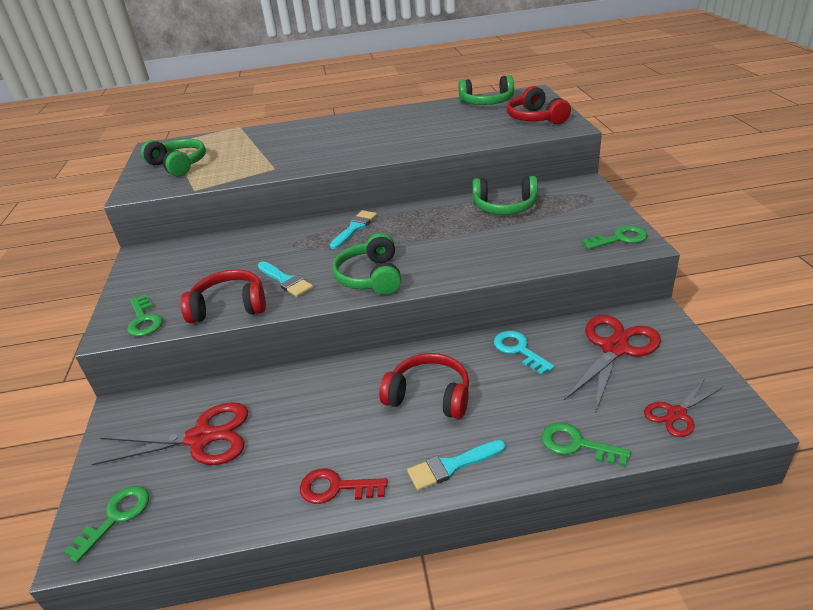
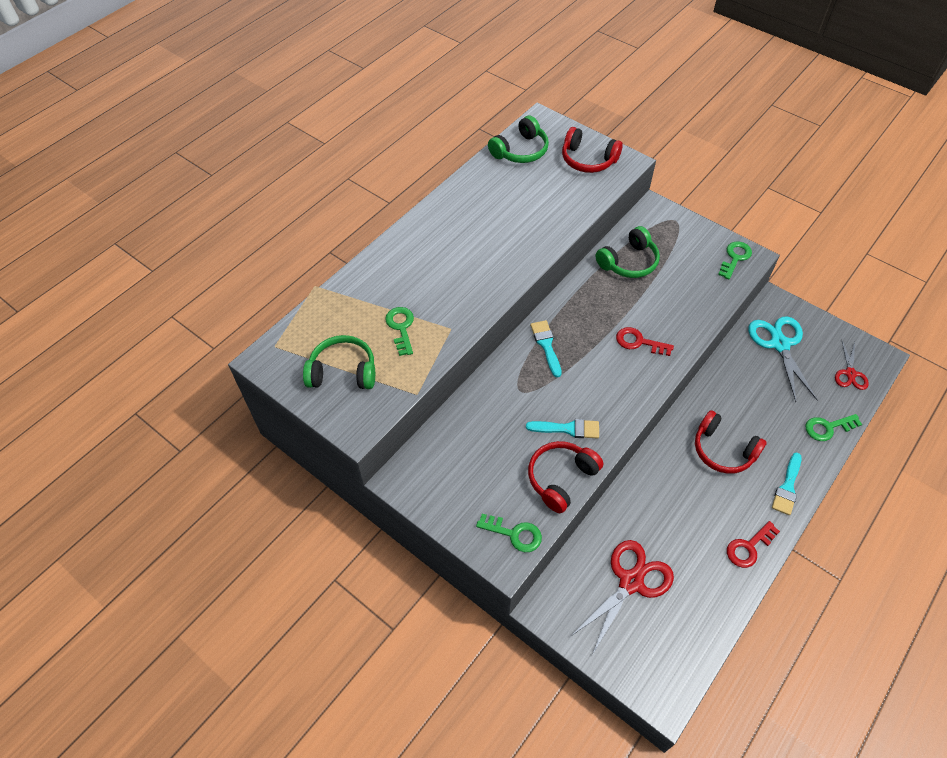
camera: 45 degrees left, 20 degrees up
(116, 517) = (657, 667): green key -> green key (401, 327)
(371, 277) = (623, 387): green headphones -> none
(429, 396) = (723, 450): red headphones -> red headphones turned 120 degrees counterclockwise
(432, 256) = (639, 342): none -> red key
(519, 350) = (732, 380): turquoise key -> none
(614, 348) = (779, 344): red scissors -> turquoise scissors

